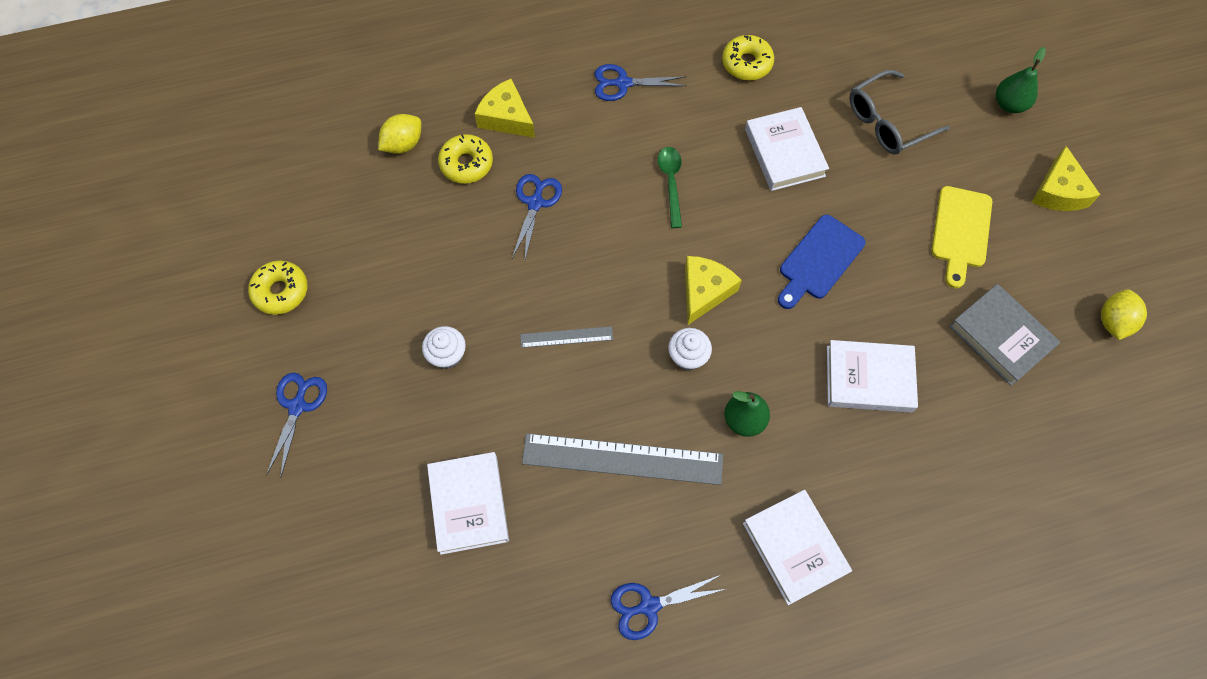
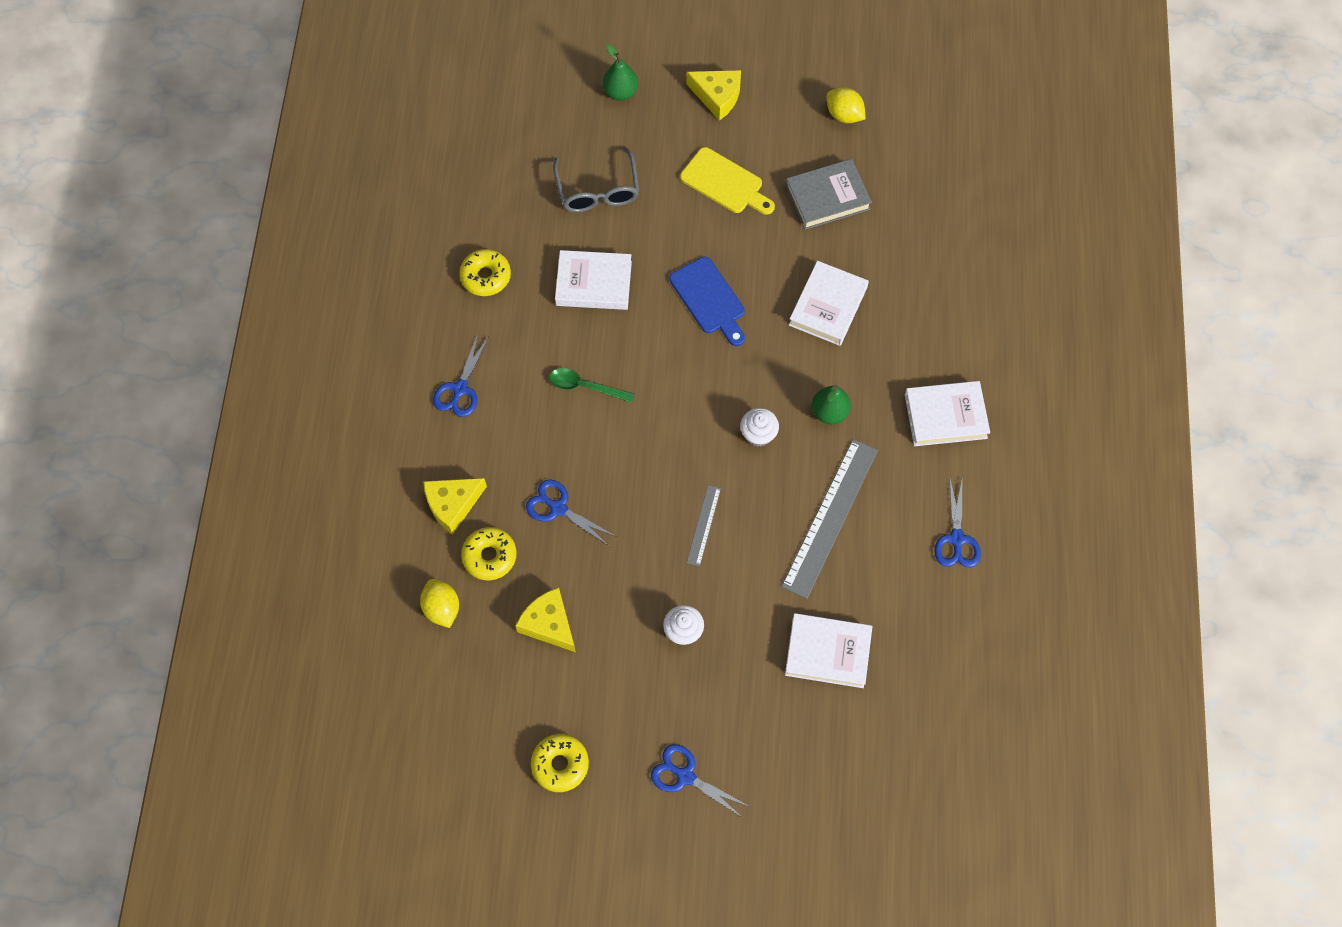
camera: 70 degrees left, 0 degrees up
(704, 291) = (703, 399): yellow cheese -> yellow cheese (549, 624)

